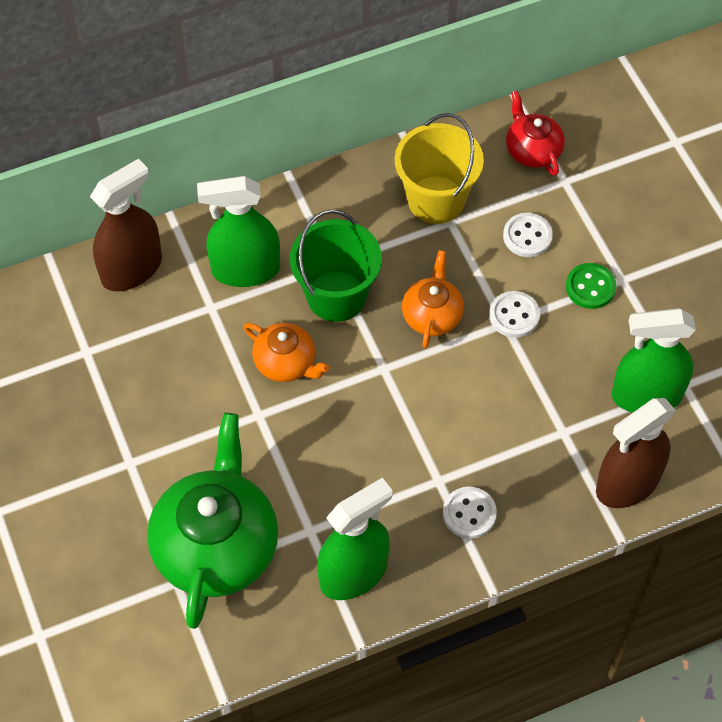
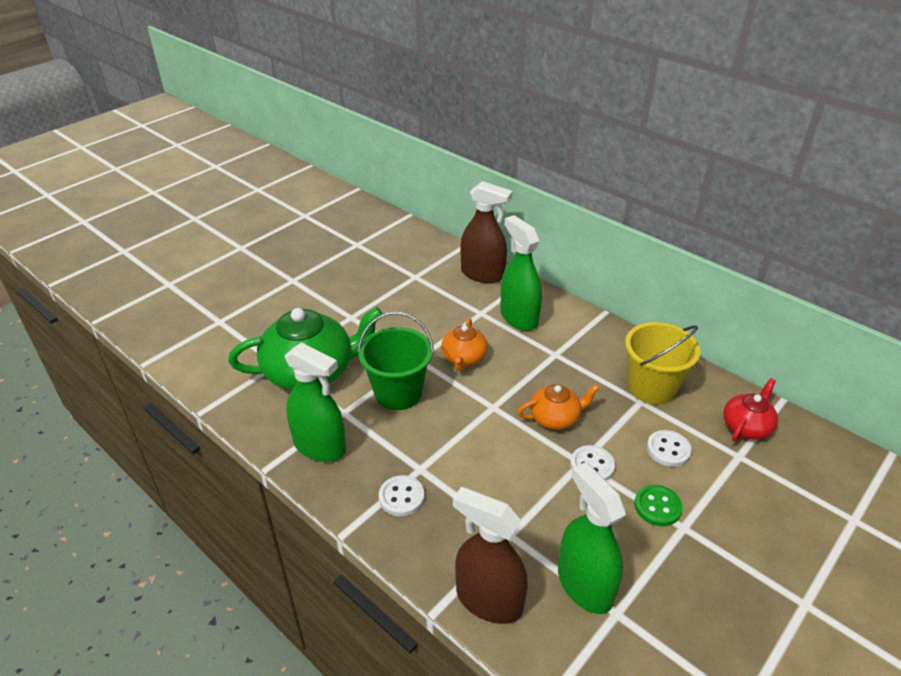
camera: 65 degrees right, 20 degrees down
(336, 296) = (532, 364): green bucket -> green bucket (398, 393)

